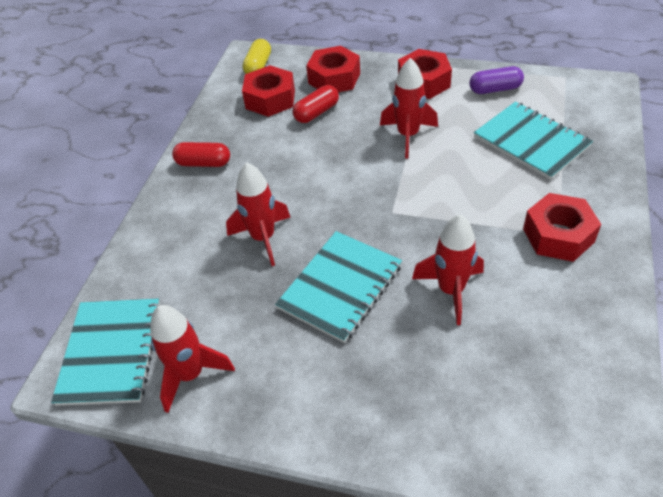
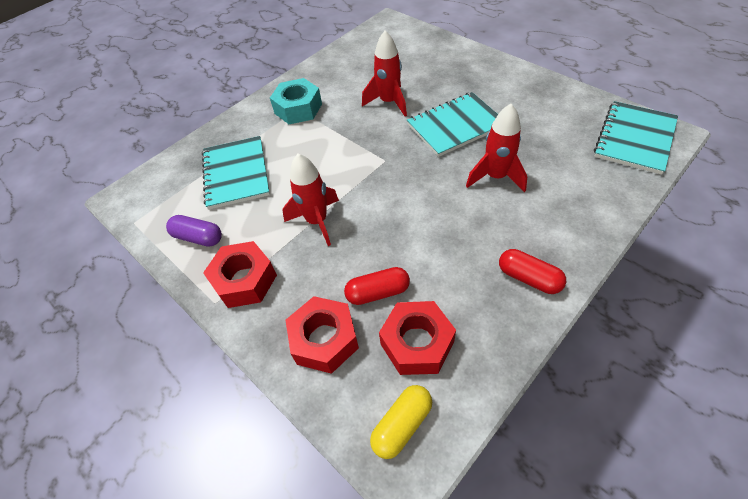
camera: 150 degrees left, 5 degrees up
(190, 374) = (576, 111): red rocket -> none
(558, 235) = (298, 108): red nut -> turquoise nut

